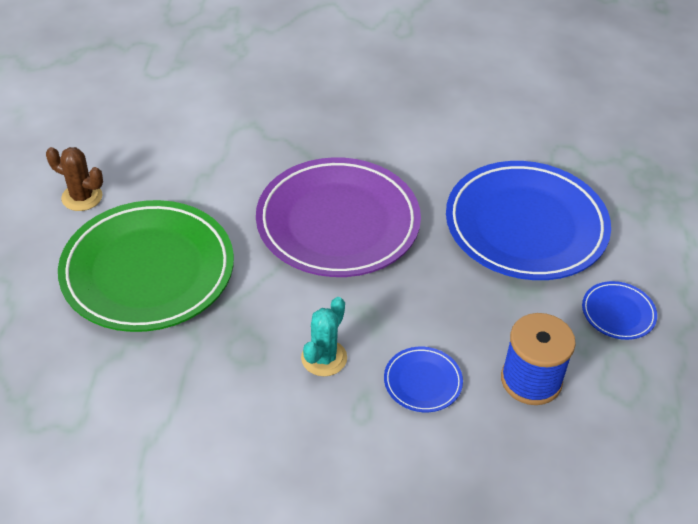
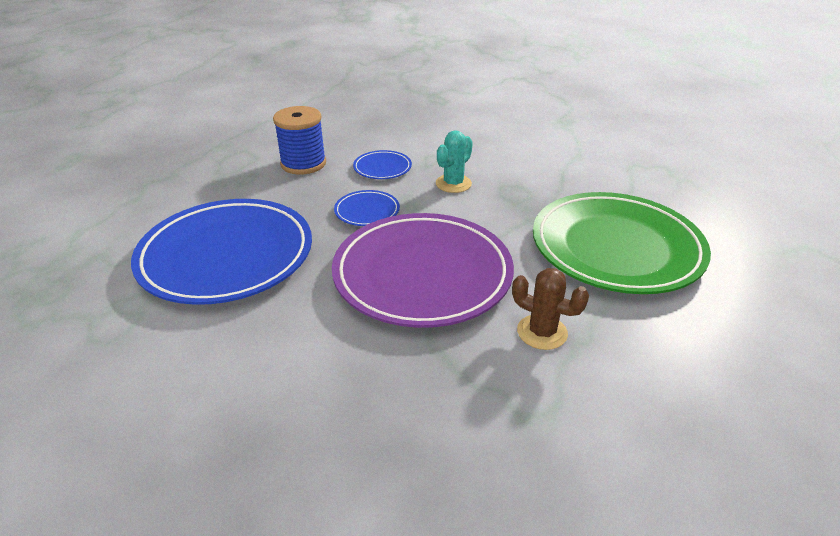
camera: 170 degrees left, 10 degrees down
(82, 197) = (728, 326): brown cactus -> brown cactus (542, 332)
(618, 313) = (204, 191): blue plate -> blue plate (367, 211)

